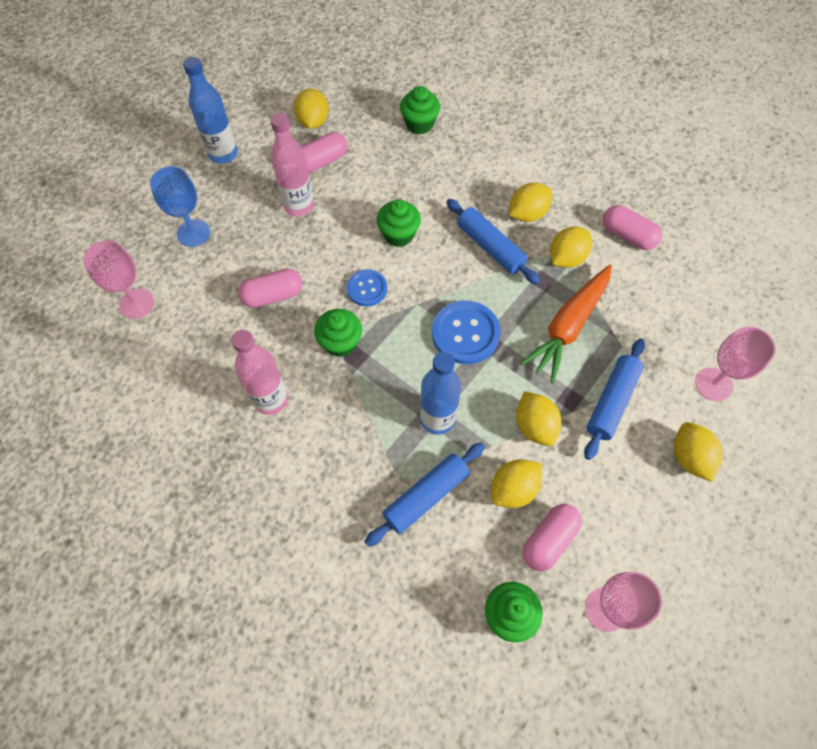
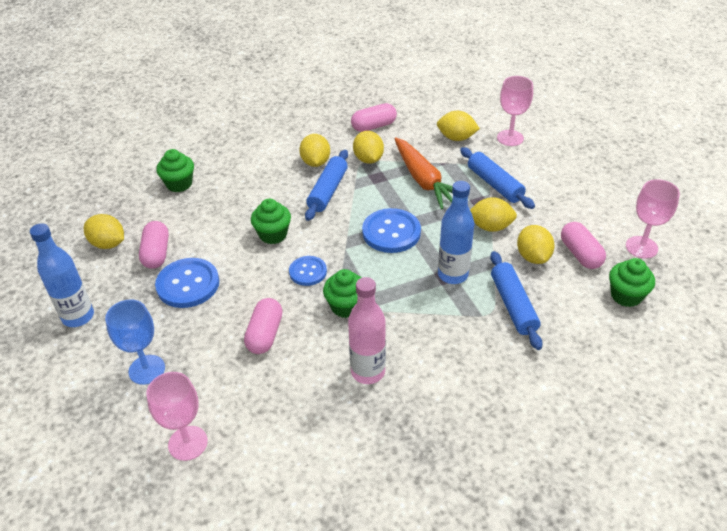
camera: 60 degrees left, 20 degrees down
(299, 206) = (188, 284): pink bottle -> blue button
(490, 247) = (327, 191): blue rolling pin -> blue rolling pin turned 60 degrees counterclockwise
(689, 457) = (554, 168): yellow lemon -> yellow lemon (456, 138)

